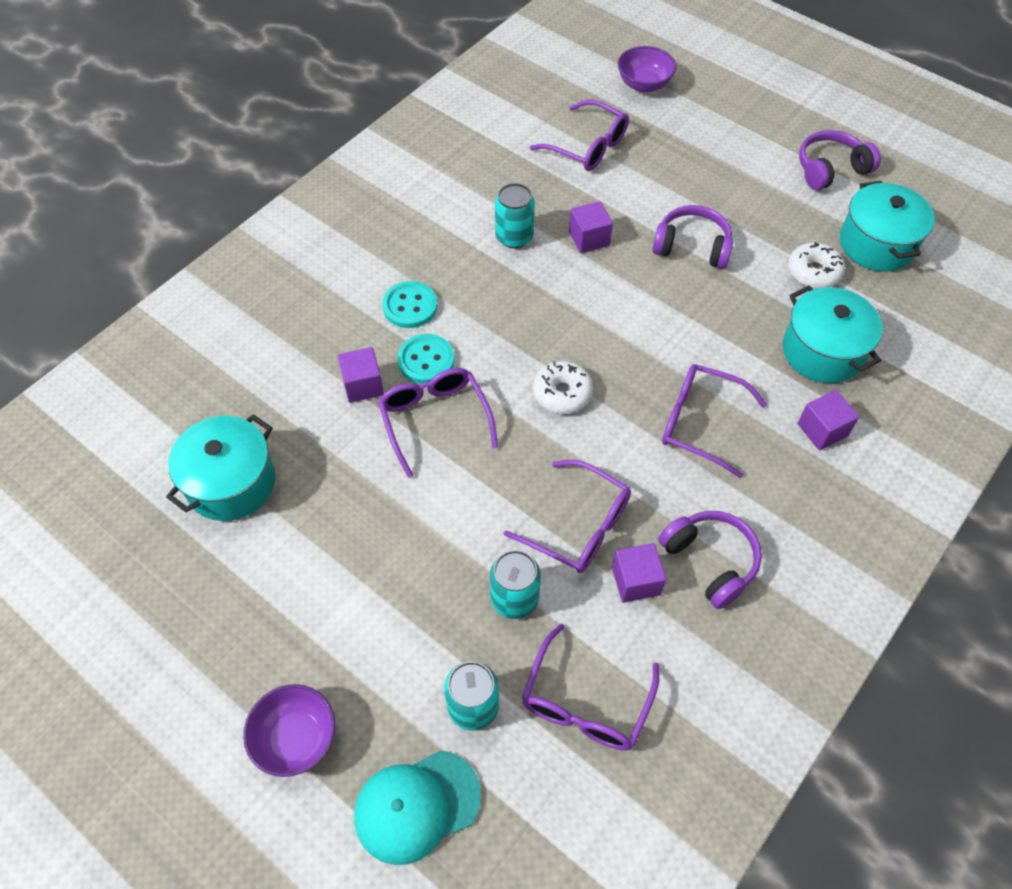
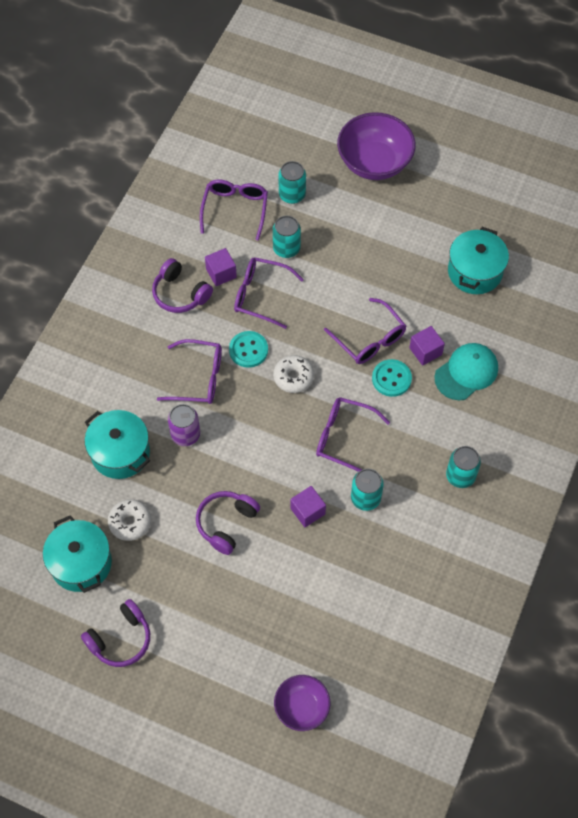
camera: 165 degrees right, 5 degrees up
(296, 738) = (374, 162): purple bowl -> purple bowl, size x1.70
(389, 235) = (460, 476): none -> turquoise can
(410, 306) = (419, 417): turquoise button -> turquoise button (248, 350)
(416, 806) = (305, 150): turquoise cap -> turquoise cap (466, 372)
(588, 147) = (333, 611): purple glasses -> purple glasses (343, 438)
(692, 247) = (226, 523): purple headphones -> purple headphones turned 120 degrees clockwise
(730, 354) = (185, 434): none -> purple can
(822, 430) = (118, 392): purple cube -> none

